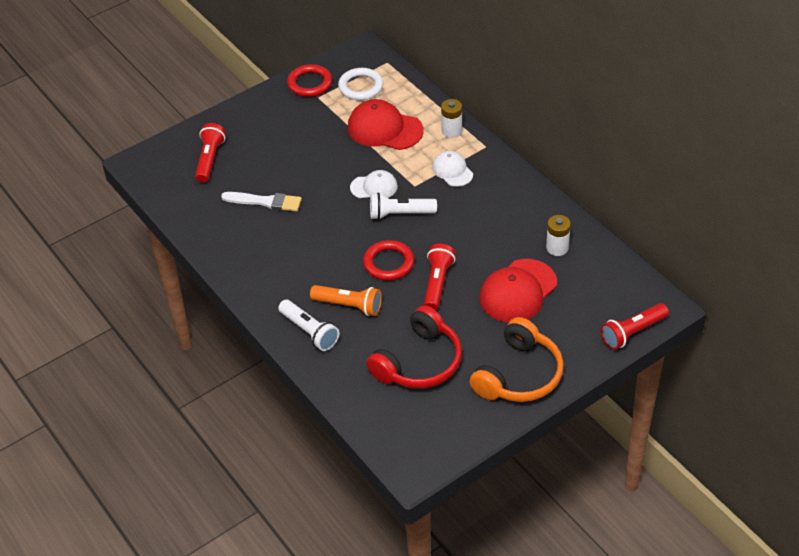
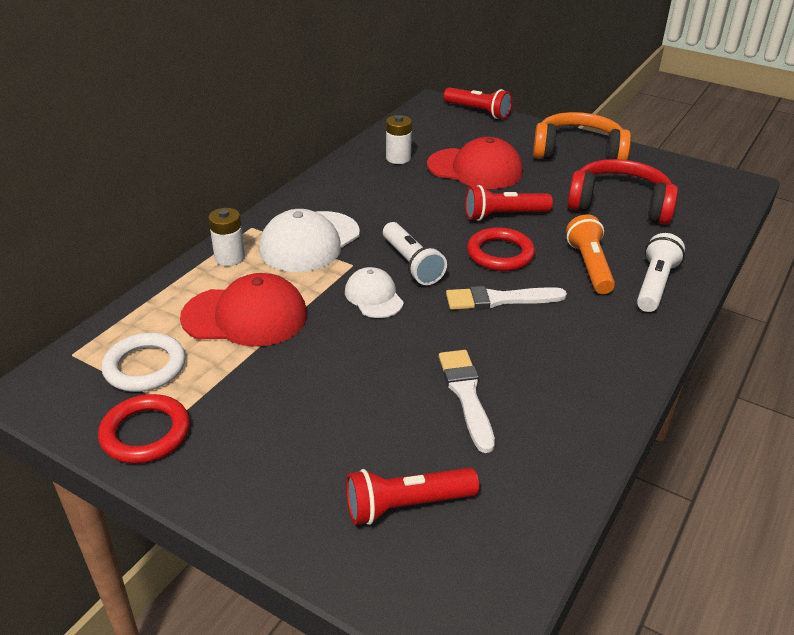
camera: 115 degrees left, 10 degrees down
(338, 244) = (499, 299): none -> white brush
(384, 129) = (245, 316): red cap -> red cap turned 90 degrees counterclockwise
(452, 170) = (309, 242): white cap -> white cap, size x1.70

